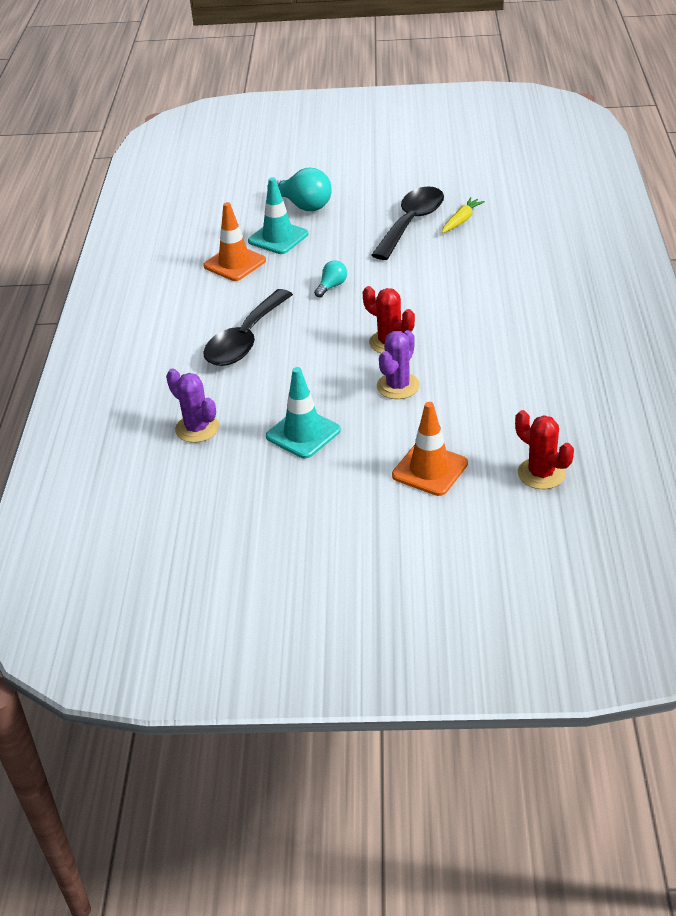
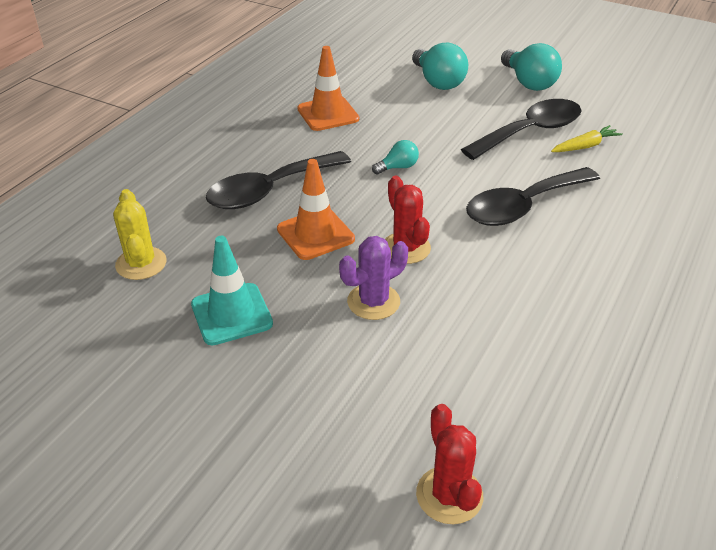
camera: 25 degrees right, 0 degrees up
(197, 428) = (141, 263): purple cactus -> yellow cactus
(278, 238) = (388, 104): turquoise traffic cone -> none
(378, 182) = (528, 82): none -> turquoise light bulb
(430, 469) = (323, 422): orange traffic cone -> orange traffic cone (315, 234)
(450, 282) = (523, 206): none -> black spoon

